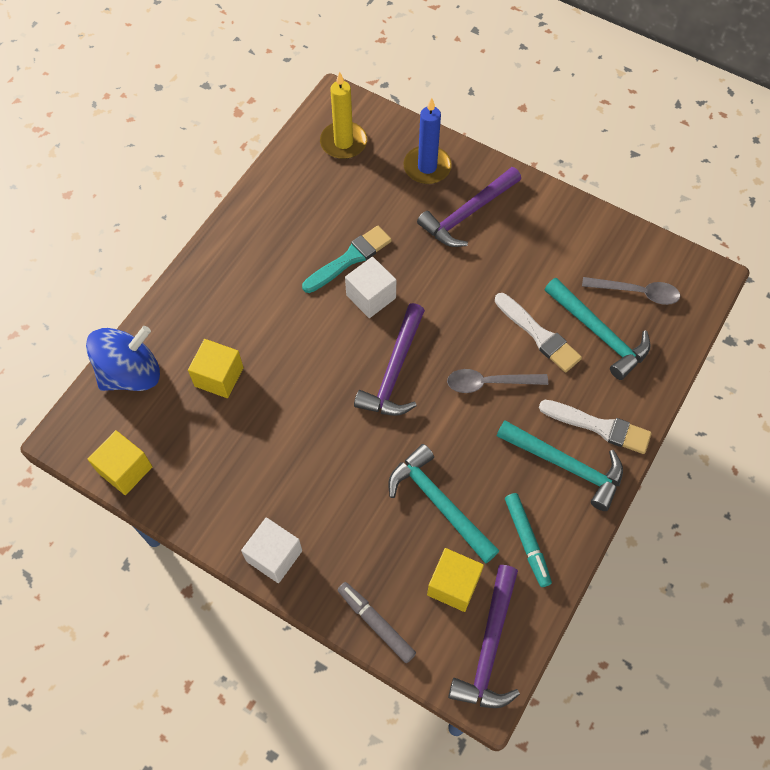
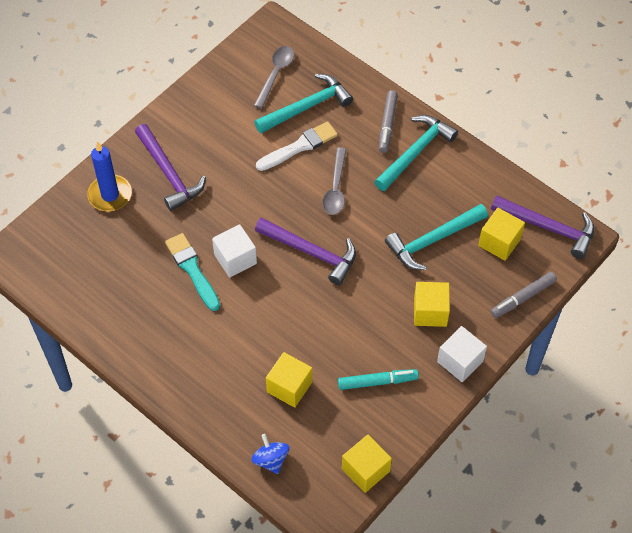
camera: 80 degrees left, 5 degrees down
(131, 373) = (271, 460): blue spinning top -> blue spinning top, size x0.54
(337, 513) = (430, 312): none -> yellow cube
(343, 142) = (61, 256): yellow candle -> none
(527, 541) = (472, 189): turquoise marker -> turquoise marker (377, 382)
(599, 427) = (387, 124): white brush -> grey marker

